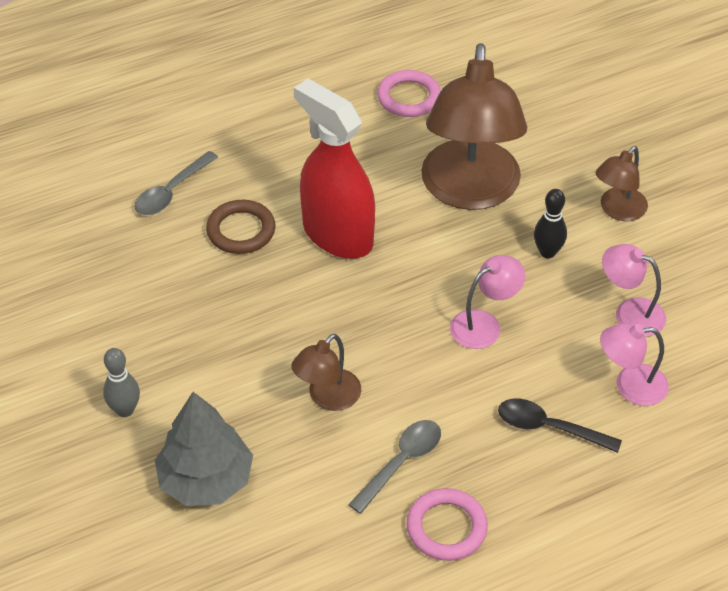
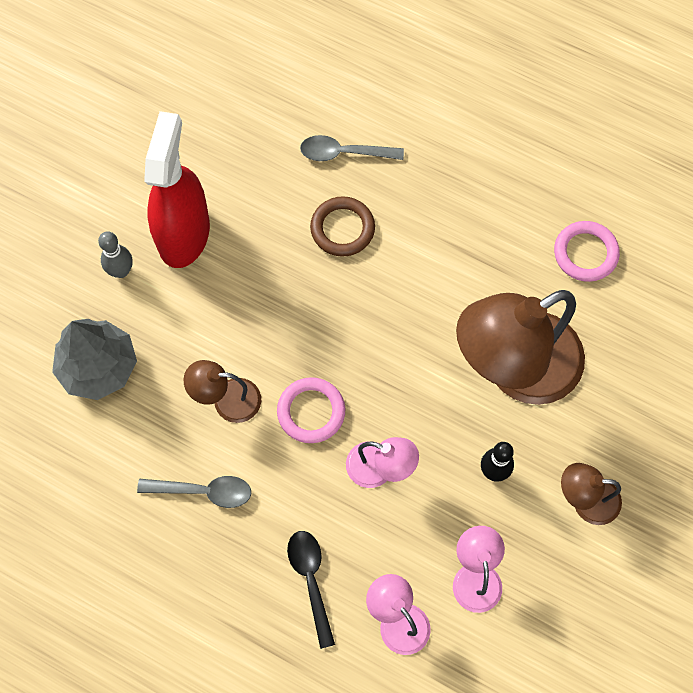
camera: 55 degrees right, 20 degrees up
(337, 235) = (391, 300): red spray bottle -> red spray bottle (184, 234)
(446, 528) = (167, 561): pink ring -> pink ring (311, 412)

